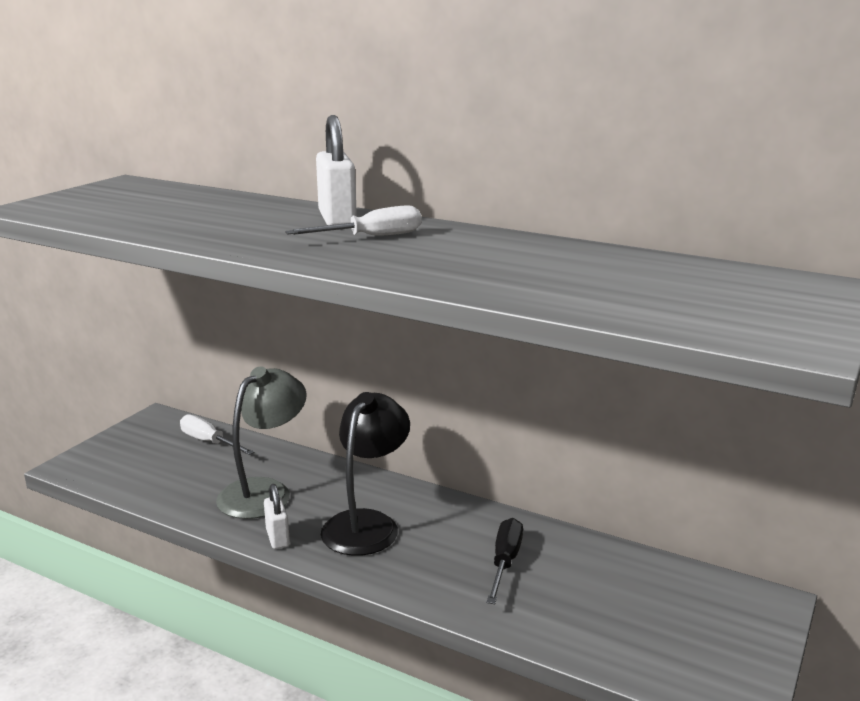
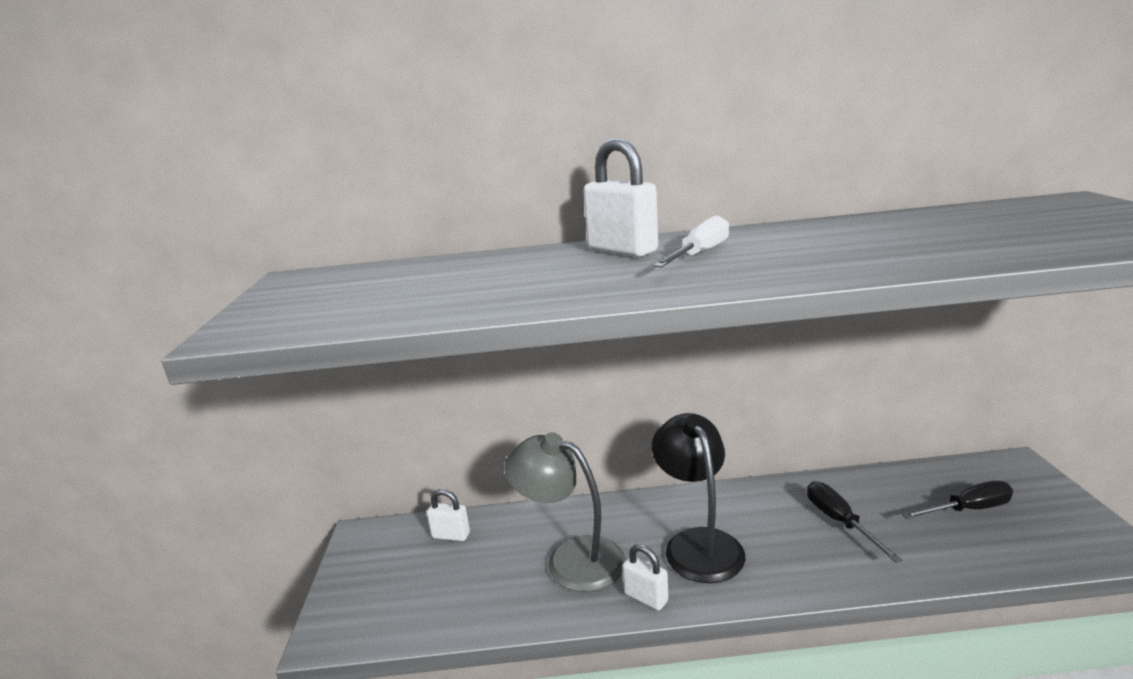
camera: 30 degrees left, 0 degrees up
(209, 442) = (451, 535): white screwdriver -> white padlock
(264, 491) = (571, 558): grey lamp -> grey lamp turned 60 degrees counterclockwise
(641, 608) = (968, 509): none -> black screwdriver

